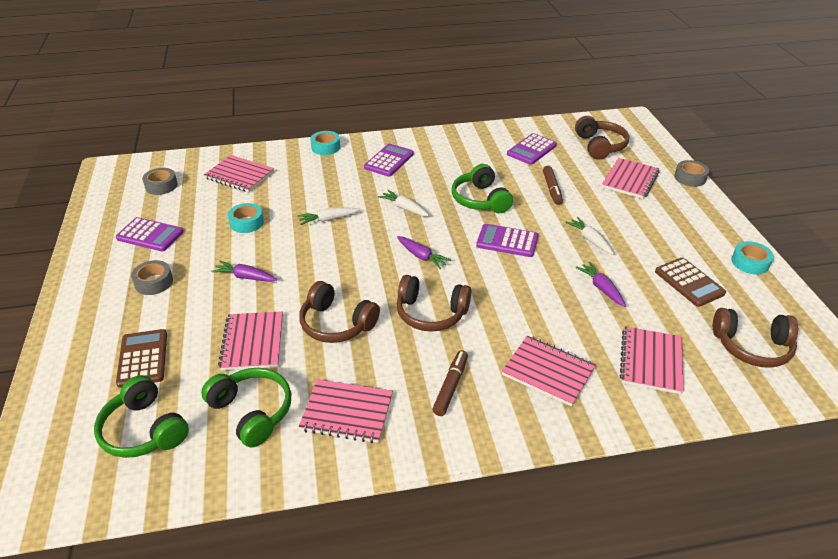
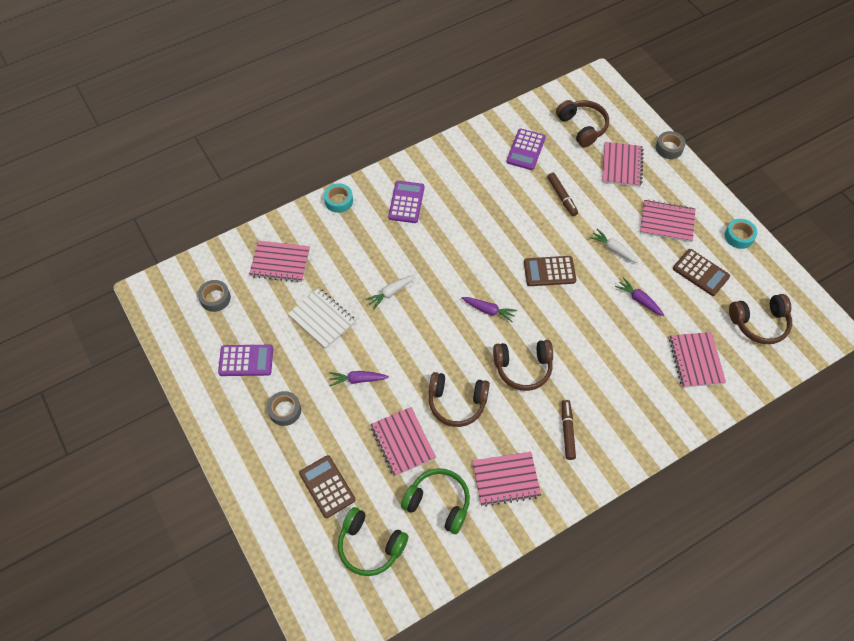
camera: 20 degrees left, 20 degrees up
(246, 223) = (322, 319): turquoise tape -> white notebook
(404, 208) = (449, 259): white carrot -> none
(480, 200) = (507, 228): green headphones -> none
(507, 241) = (549, 271): purple calculator -> brown calculator
(548, 372) = (629, 395): pink notebook -> pink notebook (667, 222)

